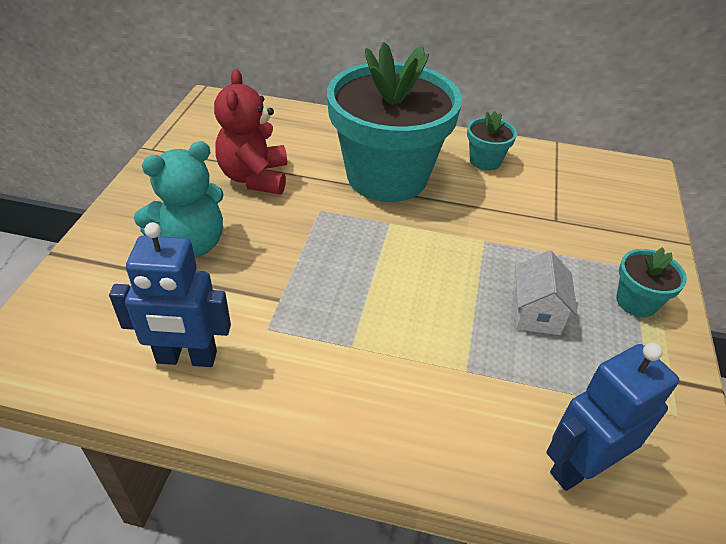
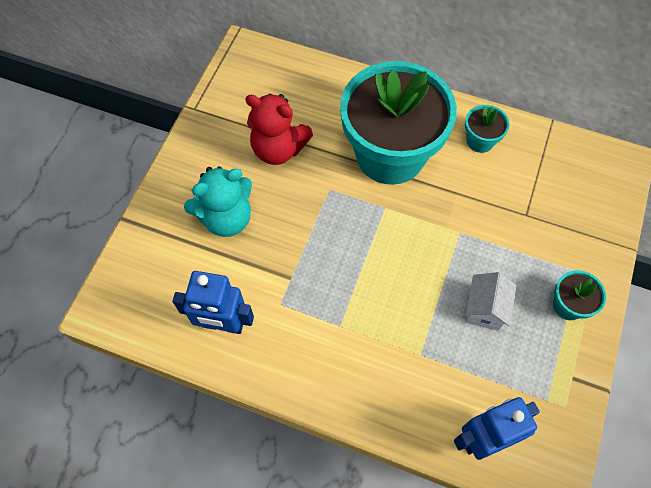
camera: 10 degrees right, 20 degrees up
(255, 178) = (278, 149): red teddy bear -> red teddy bear turned 75 degrees counterclockwise

